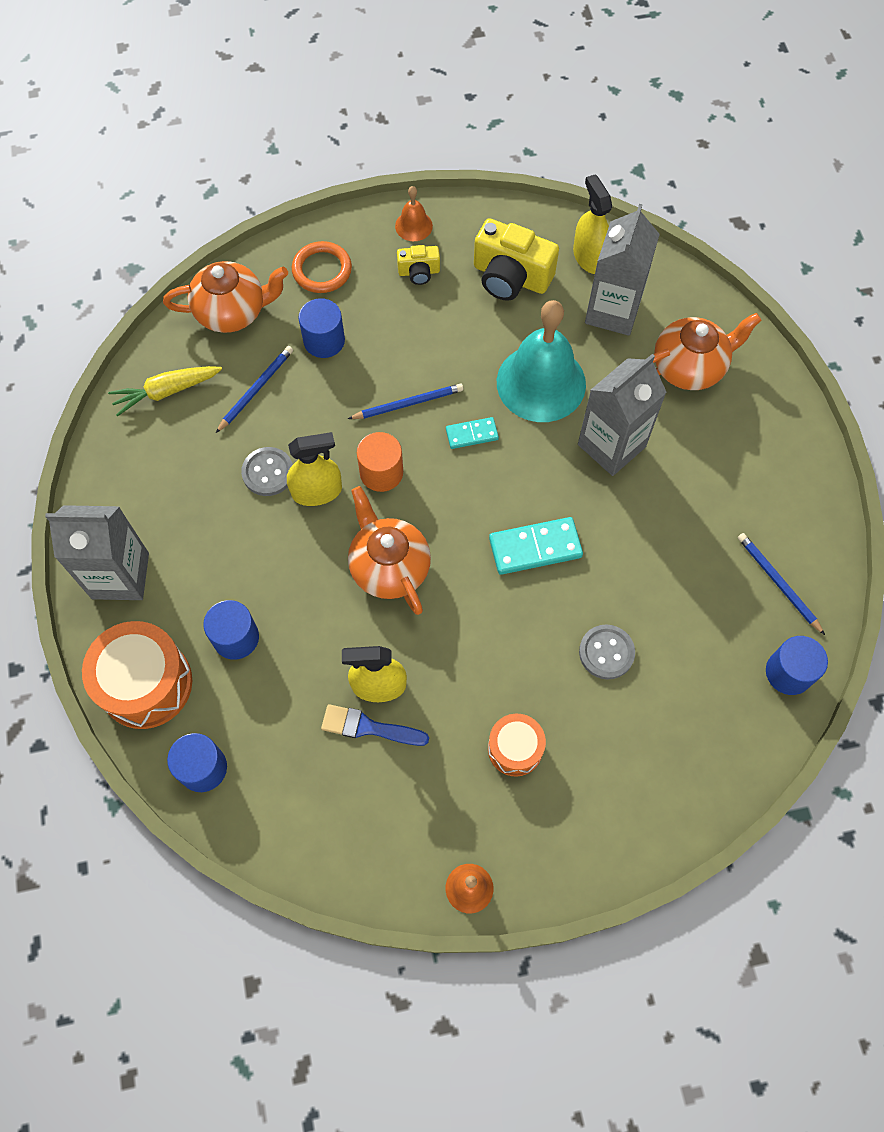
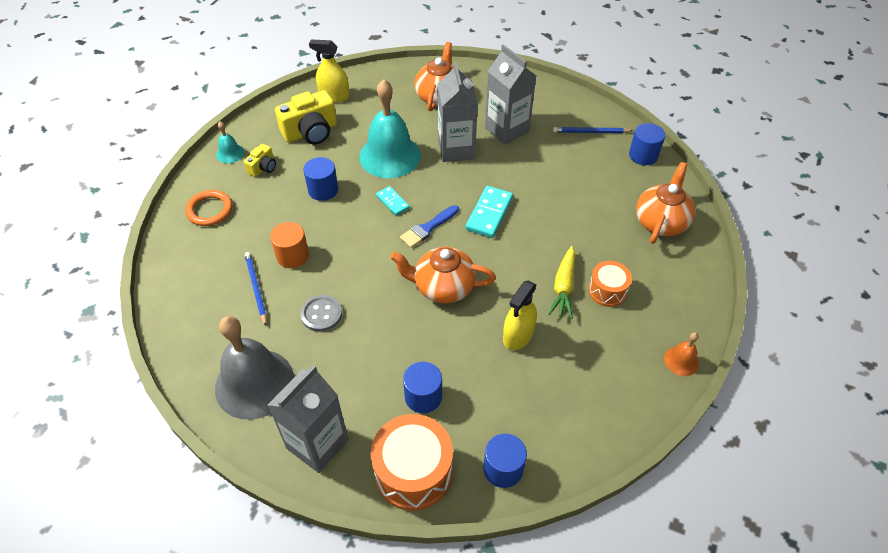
camera: 55 degrees left, 15 degrees down
(148, 472) = (254, 383): none -> grey bell
(166, 392) = (205, 339): yellow carrot -> yellow carrot (563, 287)
(232, 311) = (187, 270): orange teapot -> orange teapot (661, 222)
(317, 491) = (359, 295): yellow spray bottle -> none
(324, 340) = (259, 235): blue cylinder -> blue cylinder (323, 190)
(368, 727) = (542, 356): blue brush -> blue brush (428, 228)
(381, 472) = (377, 256): orange cylinder -> orange cylinder (292, 256)
(408, 403) = (344, 219): blue pencil -> none
(413, 226) = (230, 153): orange bell -> turquoise bell
(472, 434) = (392, 202): turquoise domino -> turquoise domino turned 60 degrees counterclockwise
(606, 652) = (578, 218): grey button -> none
(612, 311) = (376, 105): grey carton -> grey carton (507, 130)

